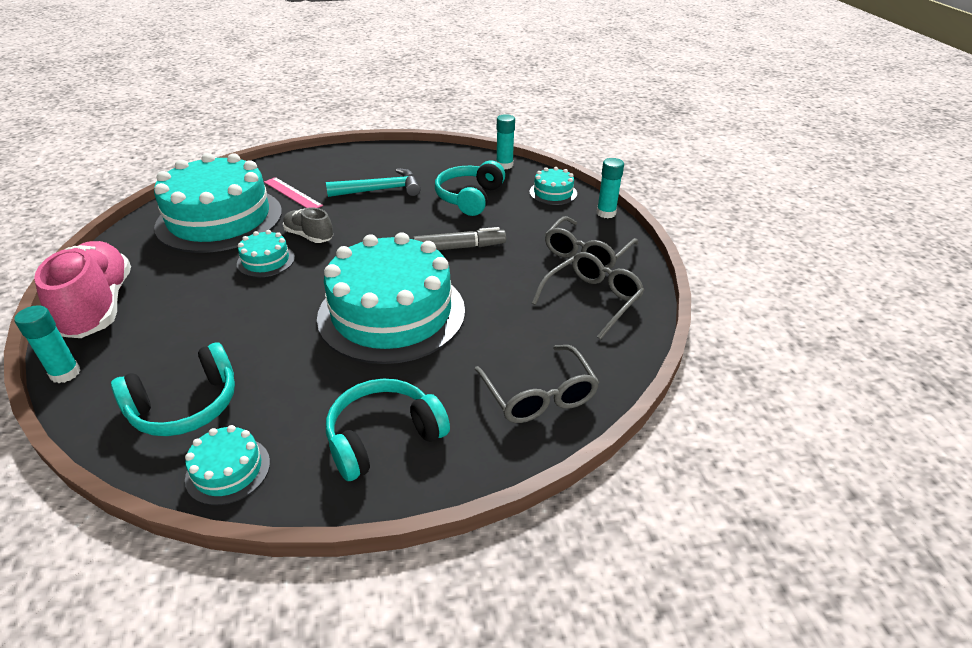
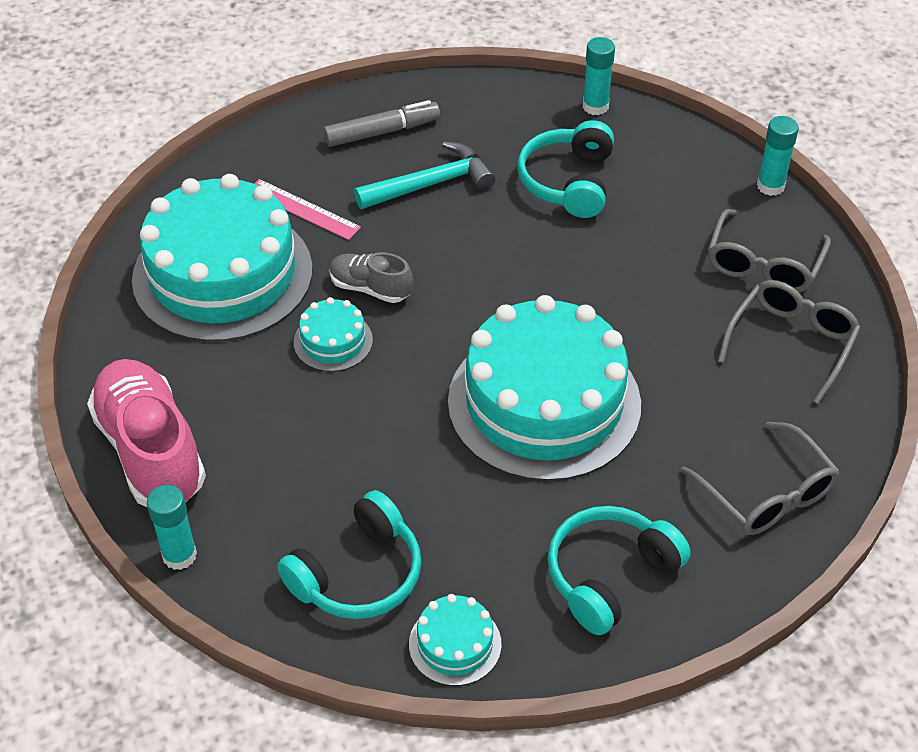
camera: 10 degrees left, 10 degrees up
(459, 247) = (588, 279): grey marker -> grey marker (381, 132)
(553, 193) = (685, 155): turquoise cake -> none

